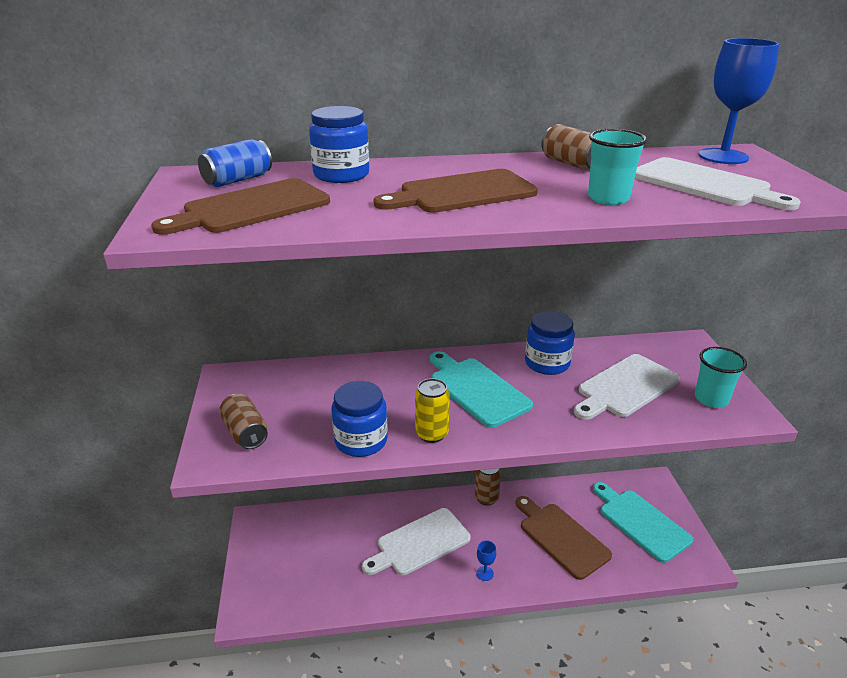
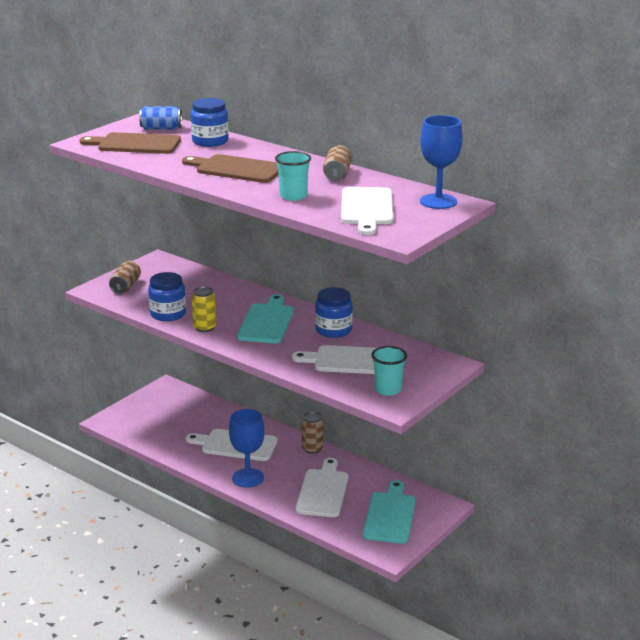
camera: 45 degrees right, 5 degrees down
(485, 573) = (248, 478): blue goblet -> blue goblet, size x2.25
(561, 537) = (323, 491): brown cutting board -> white cutting board

